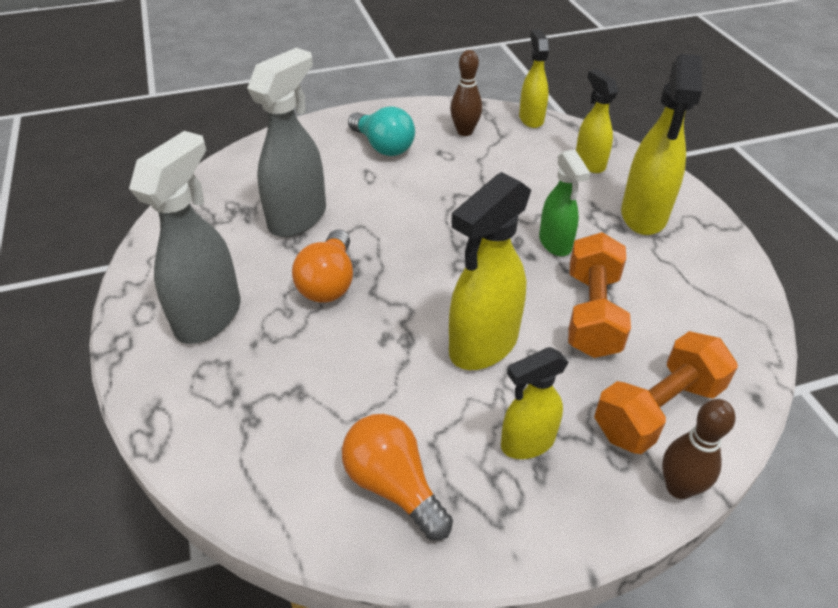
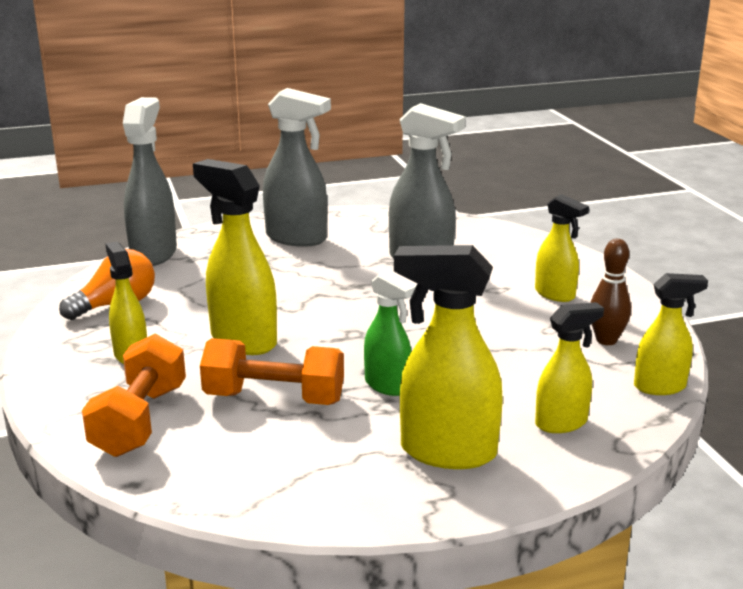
camera: 90 degrees right, 20 degrees down
(225, 469) = (154, 254): none -> grey spray bottle
(329, 282) = (332, 276): orange light bulb -> none
(383, 146) = (555, 294): turquoise light bulb -> yellow spray bottle
(555, 243) = (388, 386): green spray bottle -> green spray bottle turned 120 degrees counterclockwise
(657, 410) = (140, 420): orange dumbbell -> orange dumbbell turned 45 degrees clockwise
(678, 487) = (55, 420): brown bowling pin -> none

